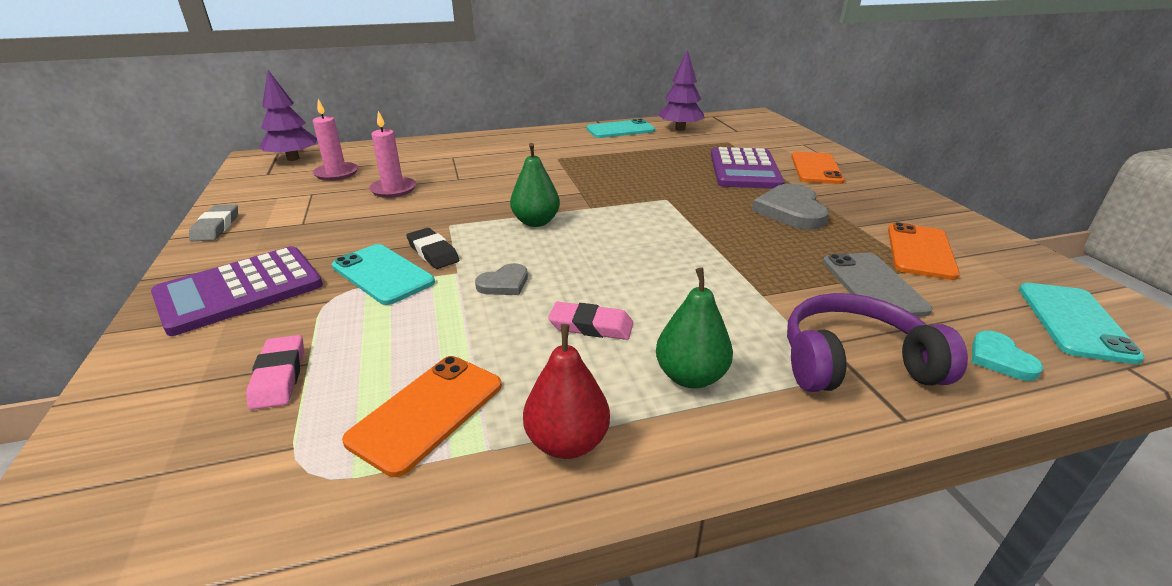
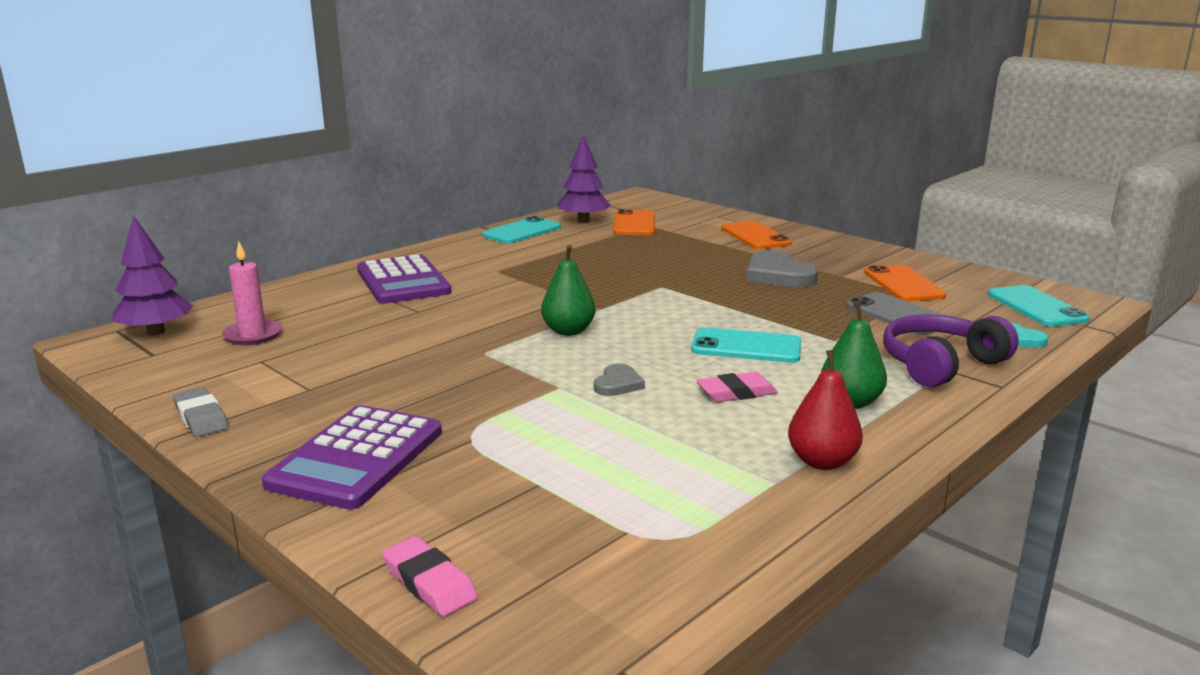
camera: 30 degrees left, 10 degrees down
(279, 376) = (529, 499): pink eraser -> pink eraser (429, 582)
(382, 274) = (488, 407): turquoise phone -> turquoise phone (746, 347)
(393, 189) = (359, 336): pink candle -> none
(427, 412) = (696, 479): orange phone -> orange phone (634, 224)
(433, 252) = (508, 378): black eraser -> none
(744, 170) = (696, 248): purple calculator -> purple calculator (403, 281)

